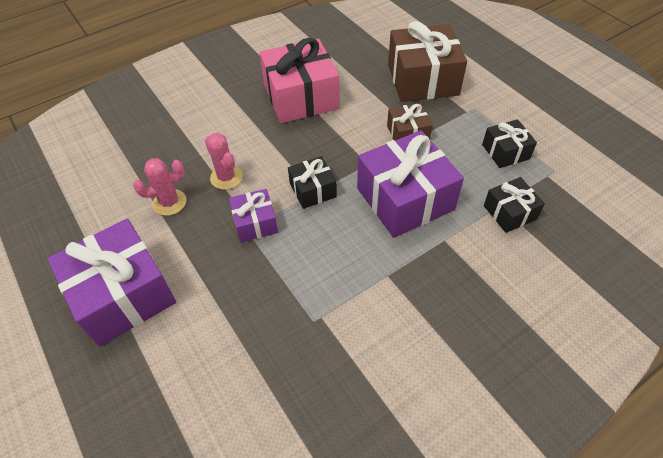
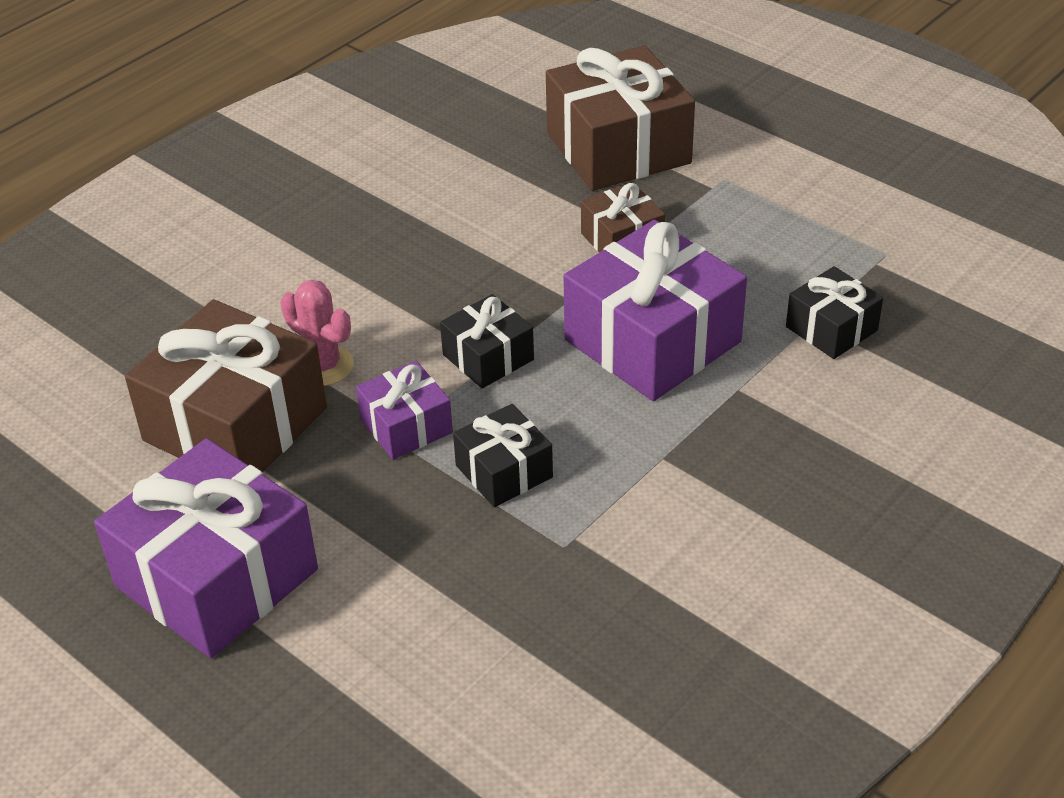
camera: 15 degrees left, 10 degrees down
(169, 202) = (235, 424): pink cactus -> brown gift
(301, 97) = (407, 213): pink gift -> none
(505, 152) = (797, 239): black gift -> black gift (504, 471)

